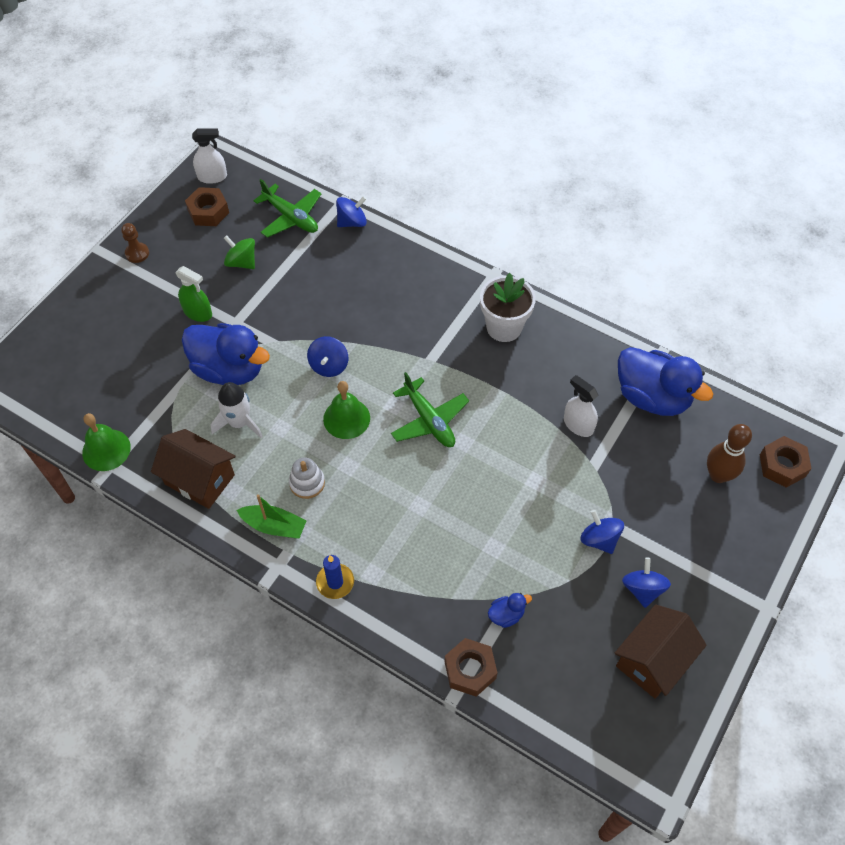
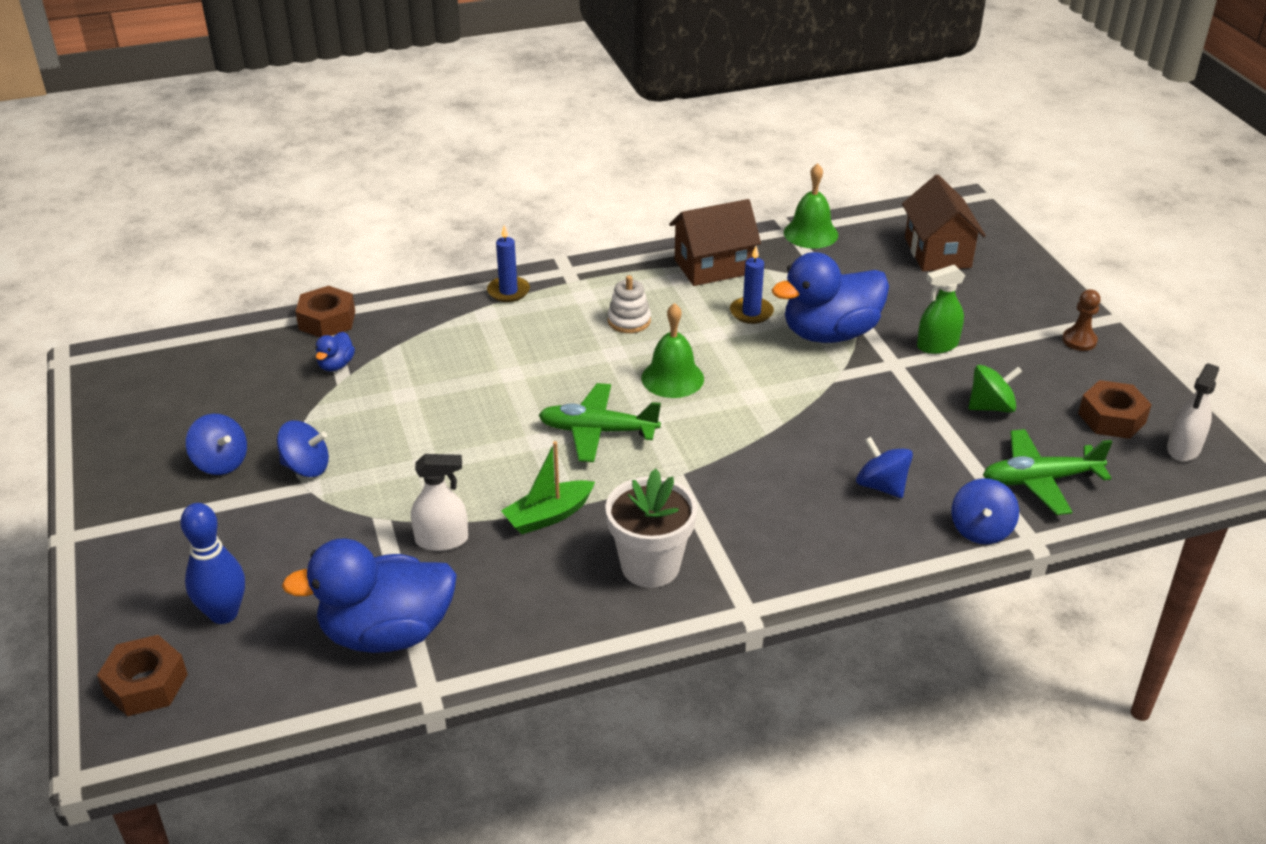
camera: 130 degrees right, 20 degrees down
(239, 423) = (751, 312): white rocket -> blue candle
(274, 526) = (609, 284): green boat -> green boat (548, 516)
(329, 365) = (757, 399): blue spinning top -> blue spinning top (881, 486)
(653, 660) = (162, 424): brown house -> brown house (937, 252)
(718, 475) = (224, 613): brown bowling pin -> blue bowling pin

